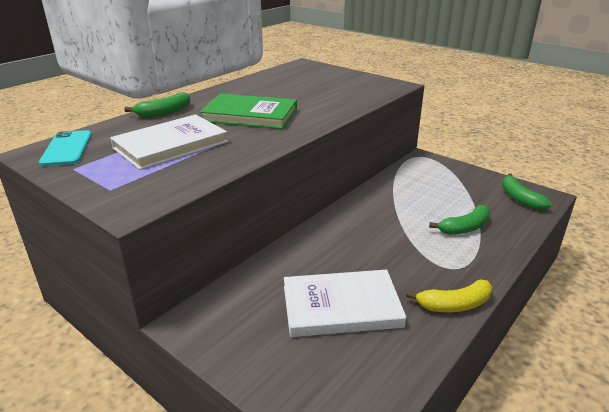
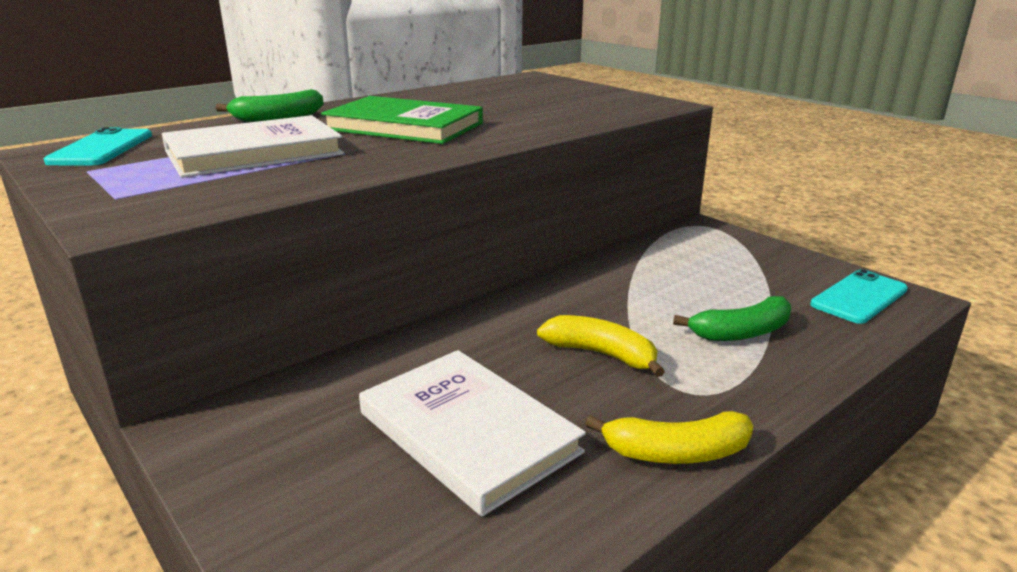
camera: 10 degrees right, 5 degrees down
(341, 307) = (467, 432): white book -> white book turned 45 degrees clockwise
(394, 249) = (601, 354): none -> yellow banana
(519, 198) = (859, 297): green banana -> turquoise phone

